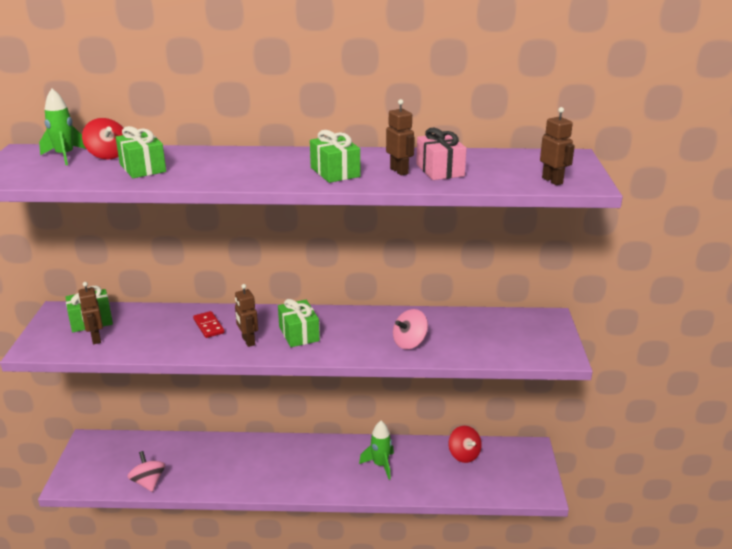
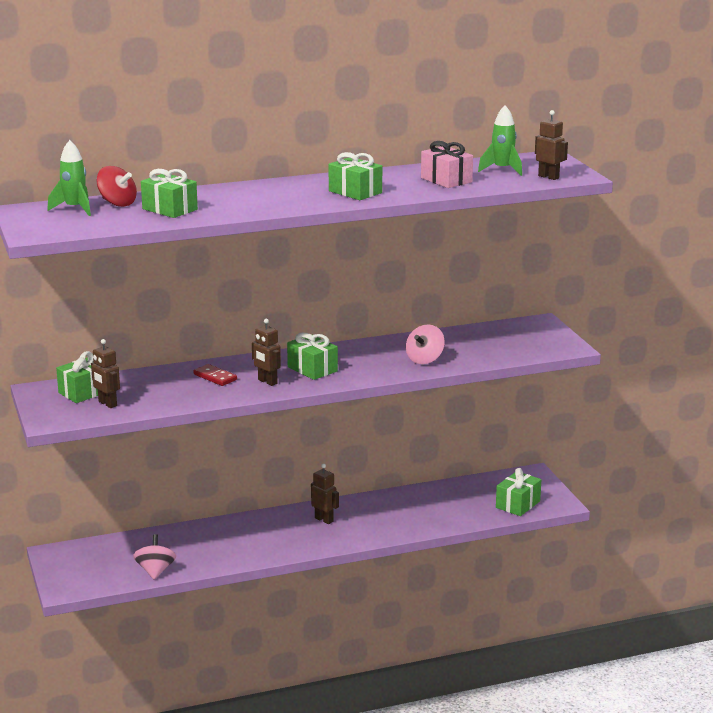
camera: 20 degrees left, 5 degrees down
(148, 482) = (155, 571): pink spinning top -> pink spinning top turned 45 degrees clockwise
(380, 465) = (390, 513): green rocket -> green rocket (502, 170)
(399, 171) = (411, 185): brown robot -> brown robot (324, 520)
(464, 455) = (468, 490): red spinning top -> none
(501, 483) = (518, 504): none -> green gift

